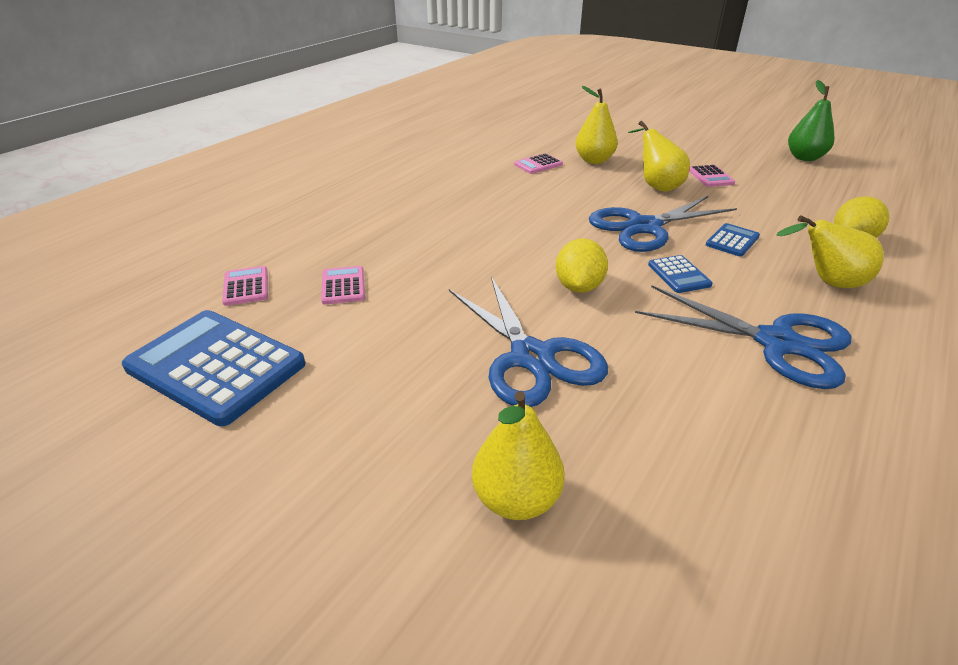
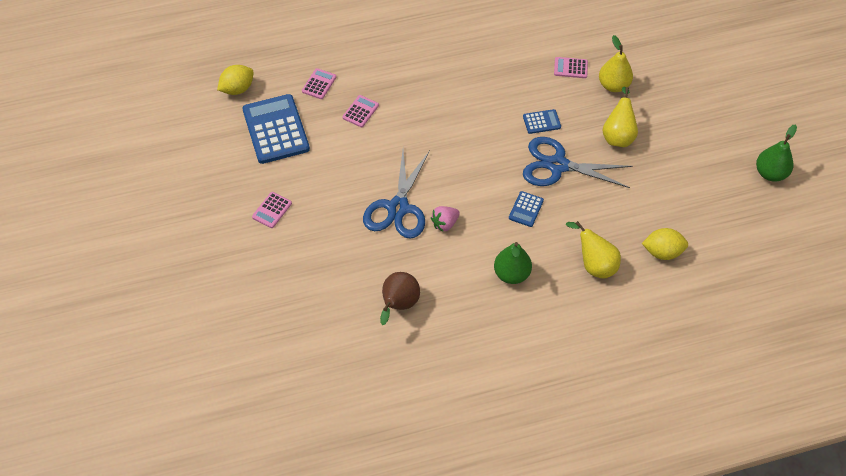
camera: 40 degrees right, 20 degrees up
(516, 499) = (328, 259): yellow pear -> none
(578, 287) = (466, 184): yellow lemon -> yellow lemon (237, 89)
(617, 339) = (445, 224): none -> pink strawberry
(710, 177) = (667, 150): pink calculator -> pink calculator (272, 210)
(721, 487) = (398, 305): none -> brown pear
(732, 241) = (591, 207): blue calculator -> blue calculator (541, 122)
(777, 343) = (511, 274): blue scissors -> green pear

